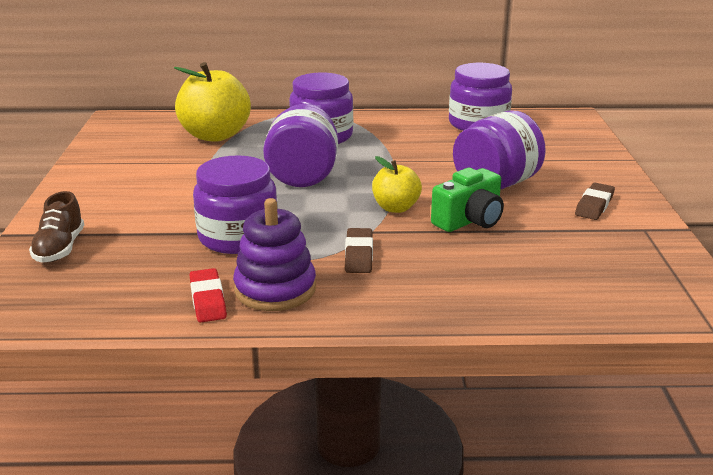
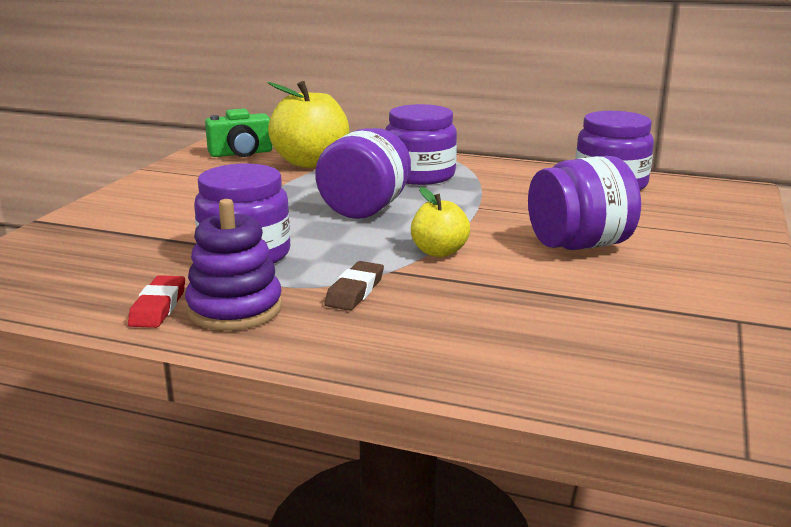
camera: 20 degrees right, 5 degrees down
(60, 248) = (70, 239): brown shoe -> none
(469, 220) = (514, 277): green camera -> green camera (241, 153)
(594, 205) = (689, 284): brown eraser -> none

